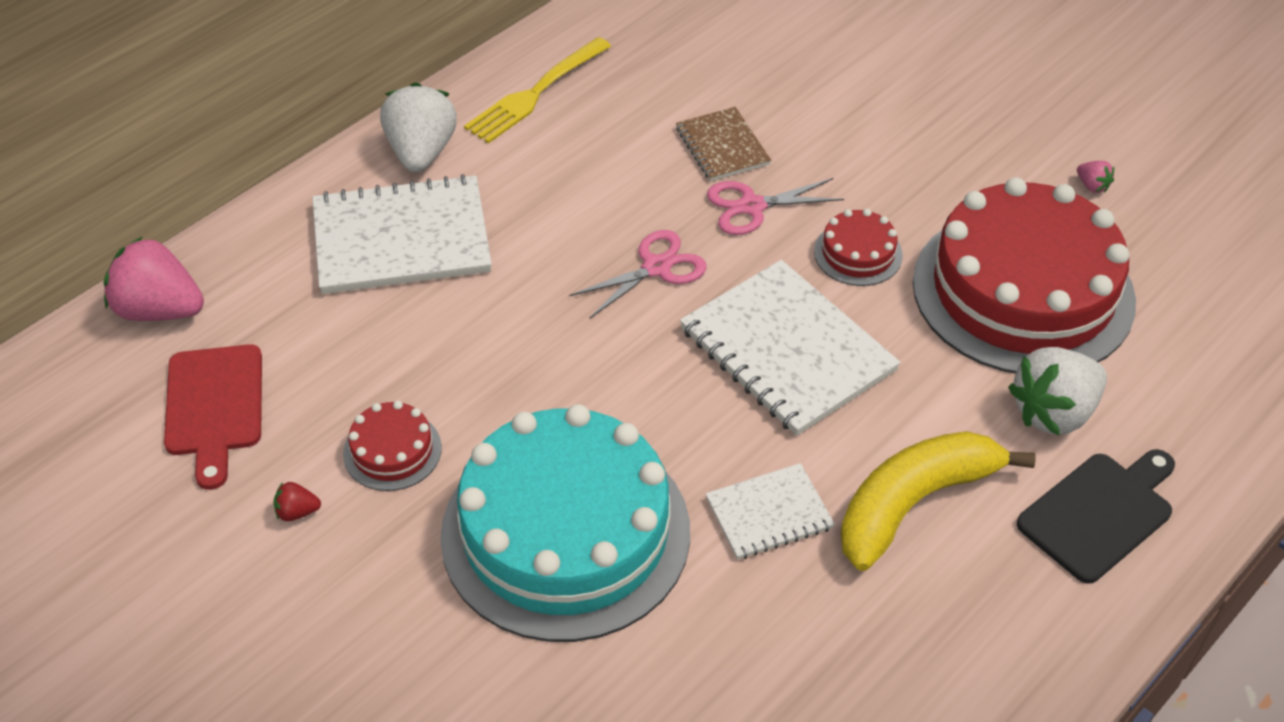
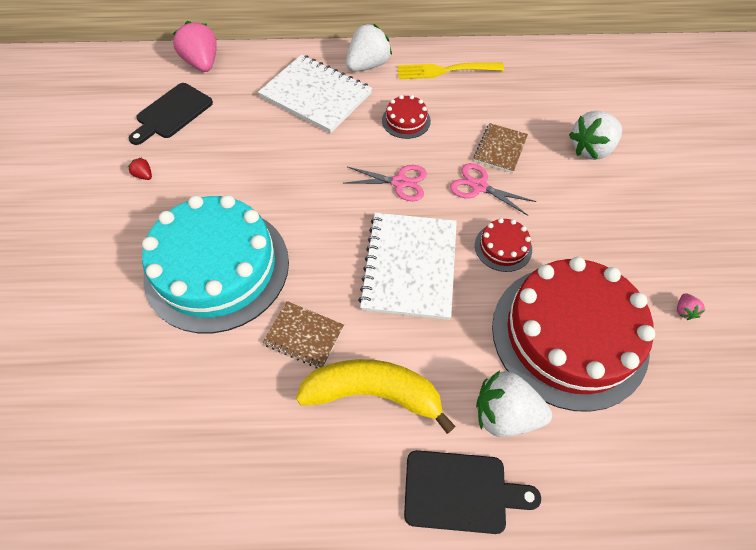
camera: 45 degrees right, 10 degrees up
(214, 407) = (172, 113): red cutting board -> black cutting board
(392, 451) = (203, 178): red cake -> red cake (406, 120)
(769, 513) = (304, 335): white notebook -> brown notebook
(820, 78) = (591, 149): none -> white strawberry

